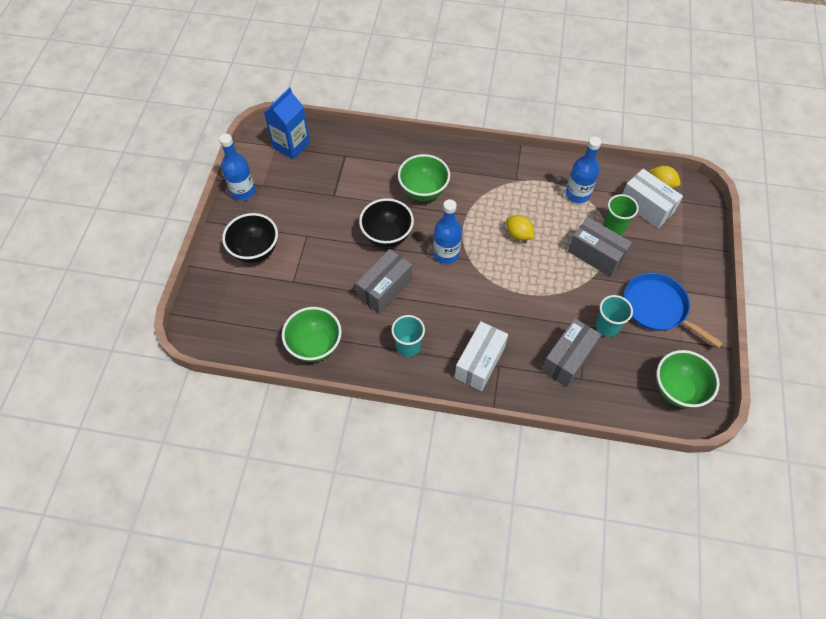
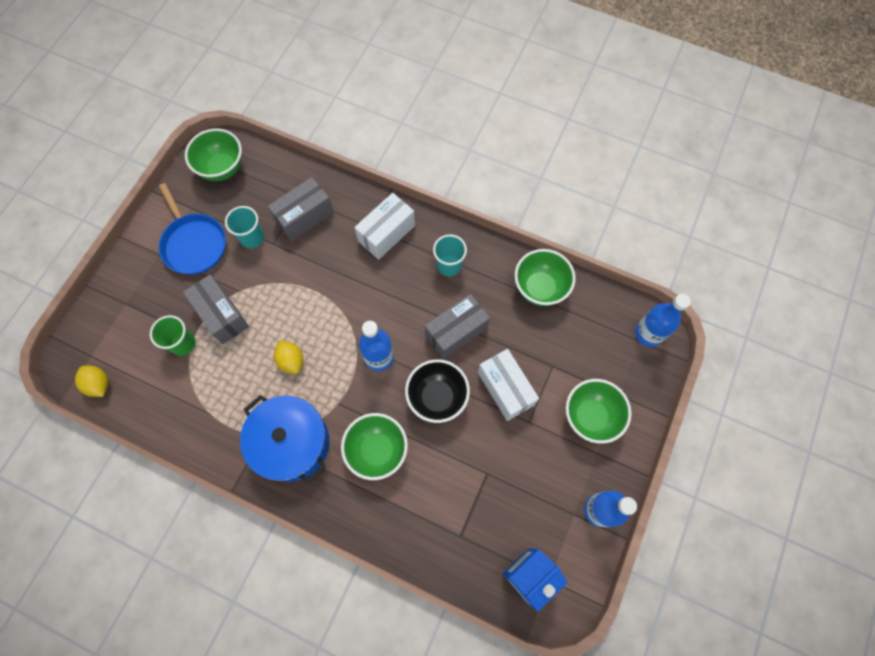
camera: 165 degrees left, 10 degrees up
(255, 251) = (590, 416): black bowl -> green bowl
(491, 181) = (292, 443): none -> blue pot
(577, 194) = (200, 397): blue bottle -> blue bottle (648, 333)
(646, 207) = (134, 359): white box -> white box (505, 389)

